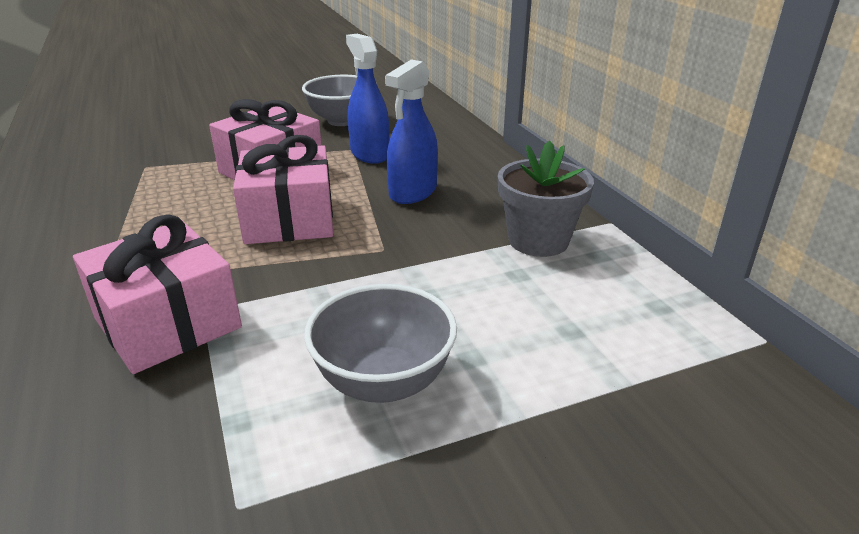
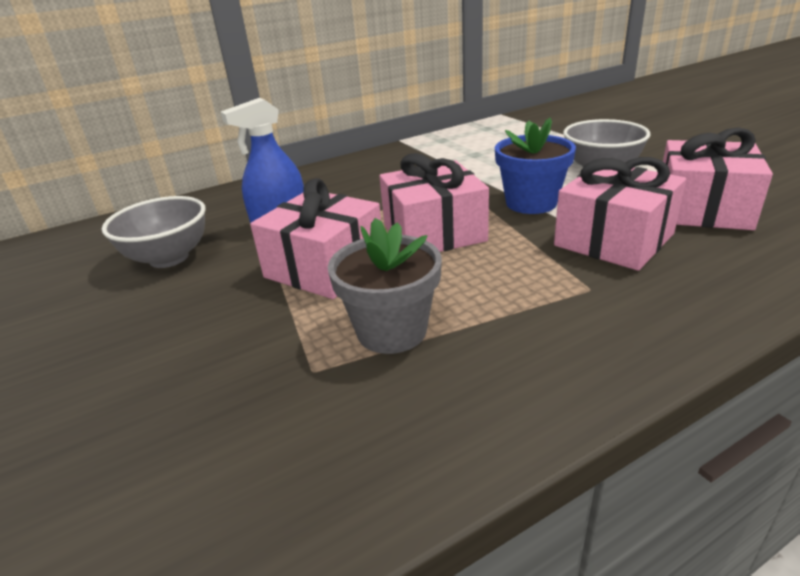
camera: 95 degrees left, 0 degrees up
(165, 436) = (702, 209): none -> pink gift
(311, 288) = (531, 203): none -> blue flower pot
(413, 192) = (367, 194): blue spray bottle -> none
(538, 241) = (431, 153): grey flower pot -> grey flower pot (391, 331)

